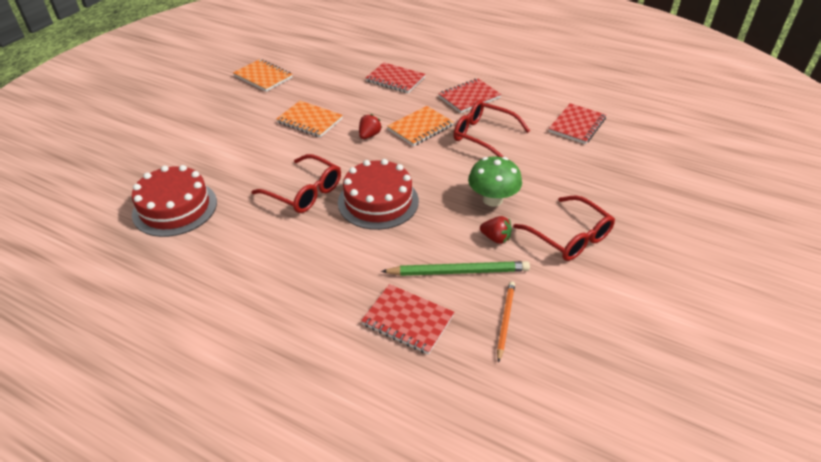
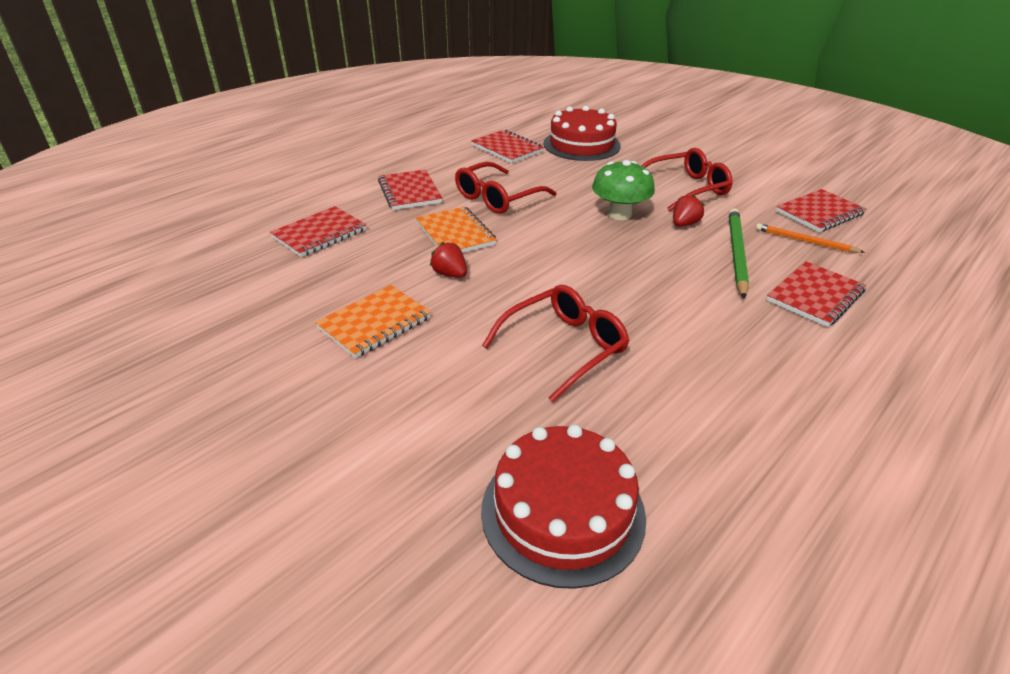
camera: 75 degrees left, 5 degrees down
(263, 77) = (179, 364): orange notebook -> none
(378, 201) = (603, 287): red cake -> red cake (581, 145)
(575, 336) = (819, 213): none -> red notebook

